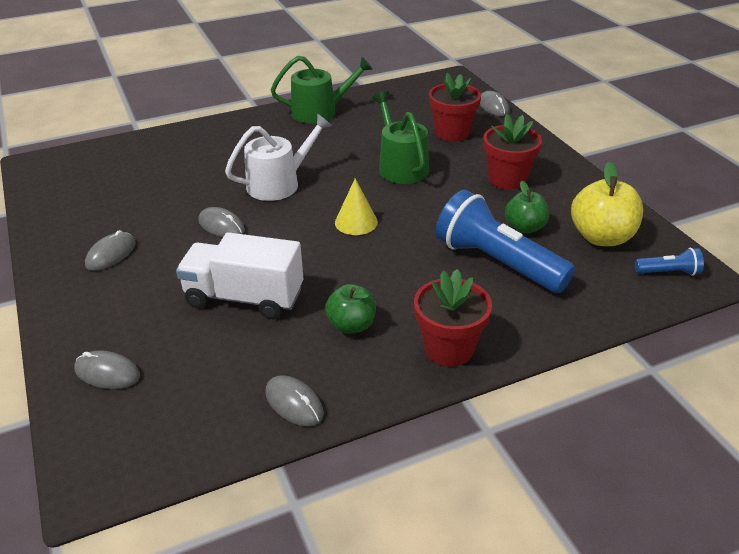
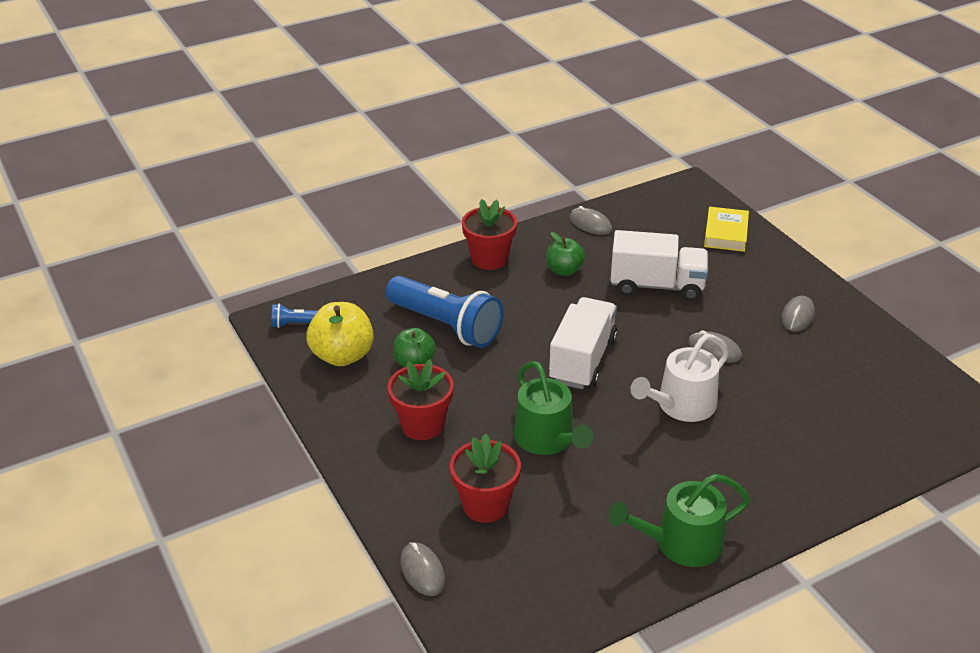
camera: 175 degrees right, 0 degrees up
(107, 373) = (725, 233): grey mouse -> yellow book
(356, 222) = (582, 360): yellow cone -> white truck

